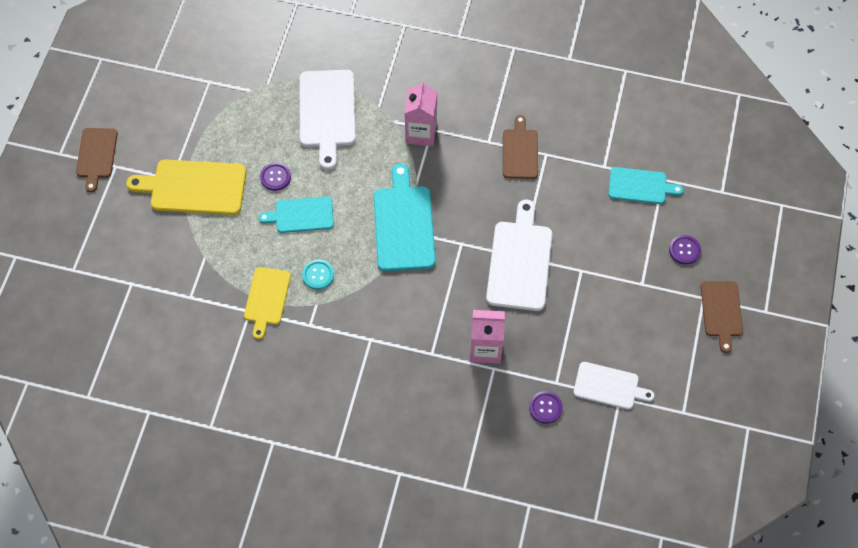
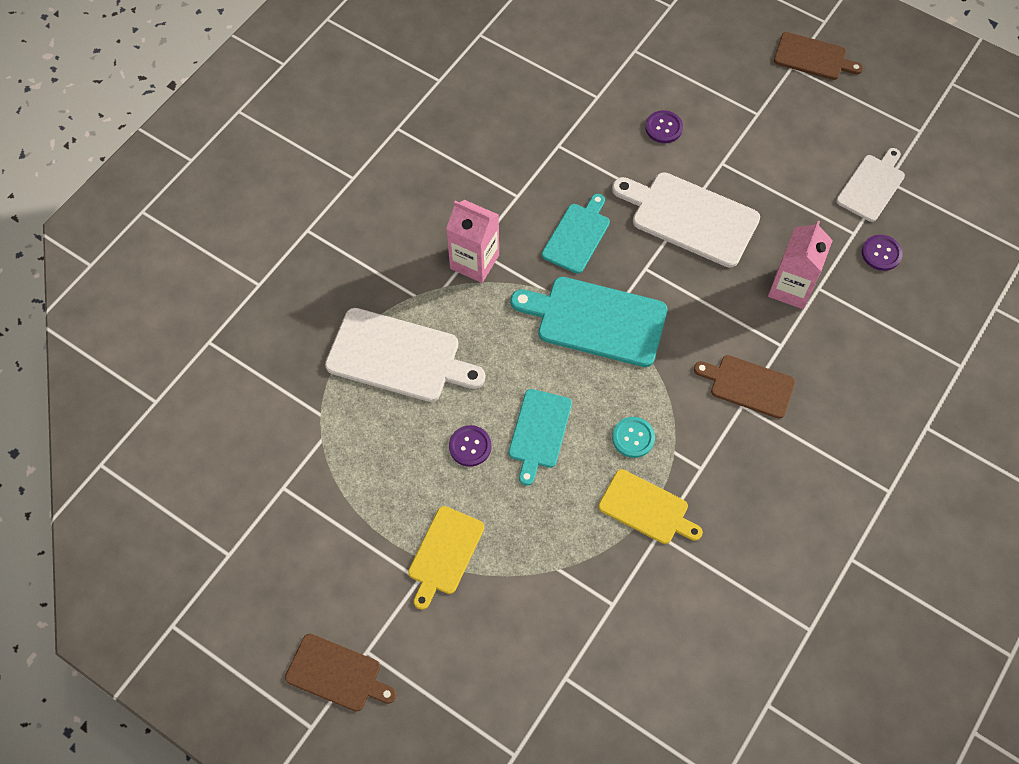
camera: 70 degrees left, 0 degrees up
(194, 187) = (444, 554): yellow cutting board -> yellow cutting board, size x0.63
(520, 151) = (543, 169): brown cutting board -> brown cutting board (748, 385)
(640, 186) = (635, 73): turquoise cutting board -> turquoise cutting board (577, 235)
(684, 250) = (729, 62): purple button -> purple button (663, 128)

